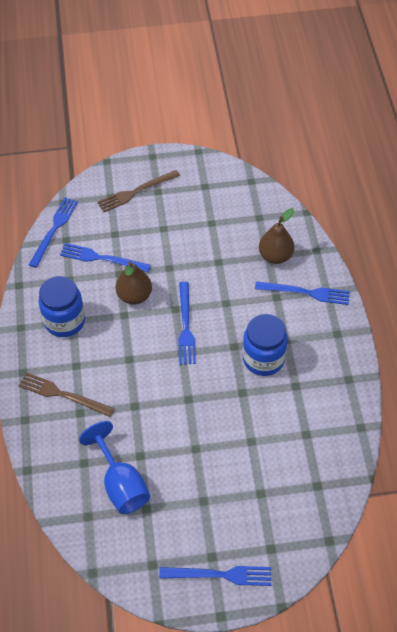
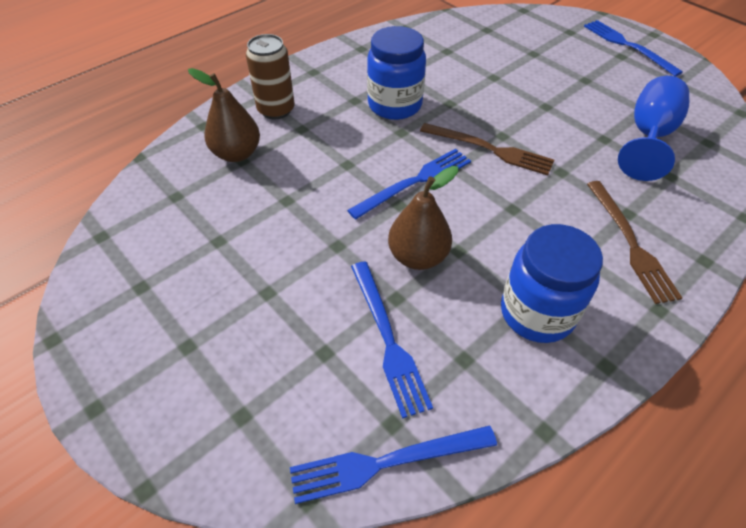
camera: 125 degrees left, 5 degrees down
(136, 192) = (206, 379): brown fork -> brown fork (490, 149)
(306, 292) = (276, 110): blue fork -> brown can

